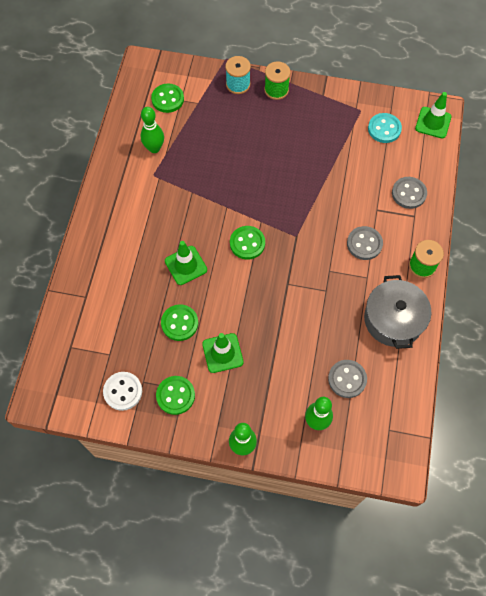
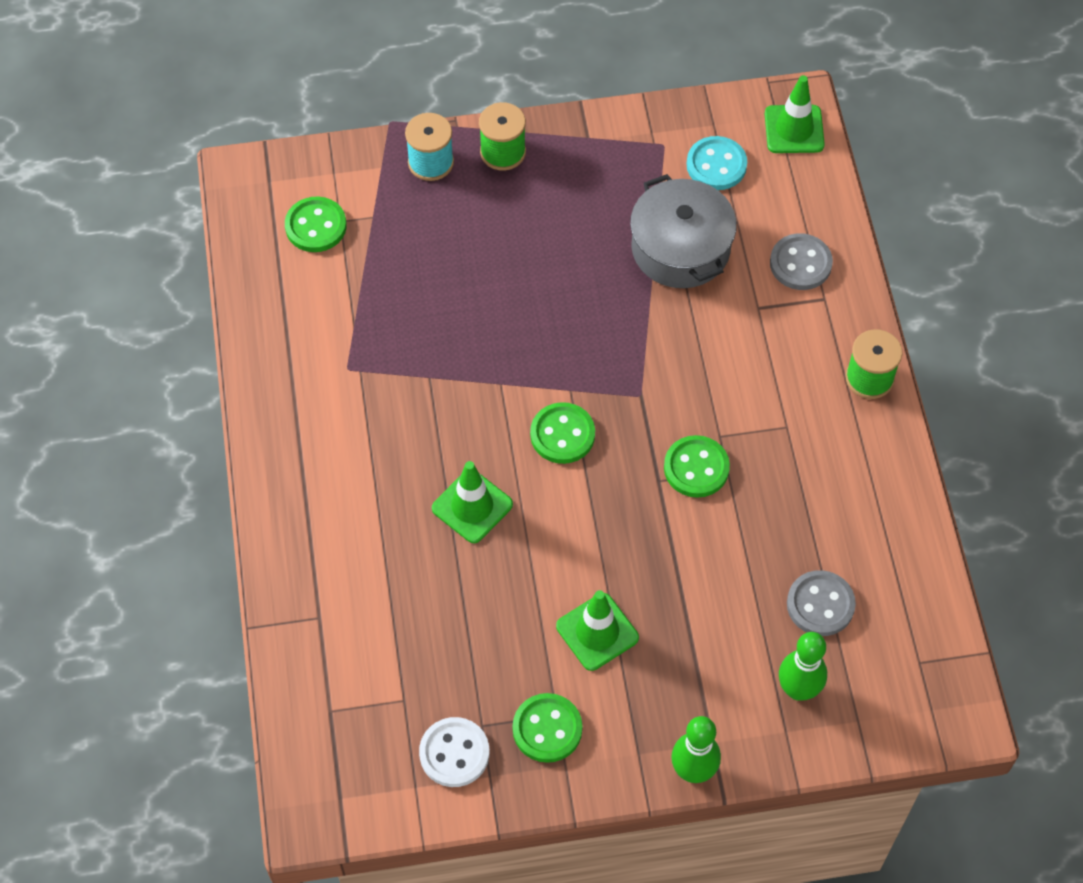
camera: 20 degrees left, 5 degrees down
(154, 148) = (329, 321): green bowling pin -> none
(179, 323) = (503, 607): green button -> green button (696, 468)
(364, 244) = (760, 372): grey button -> none
(393, 319) = (857, 482): grey pot -> grey pot (680, 248)

